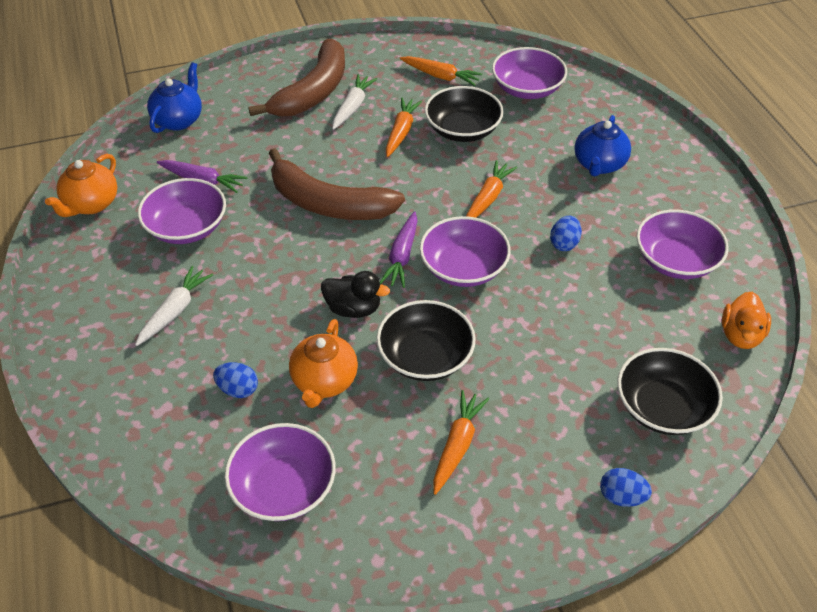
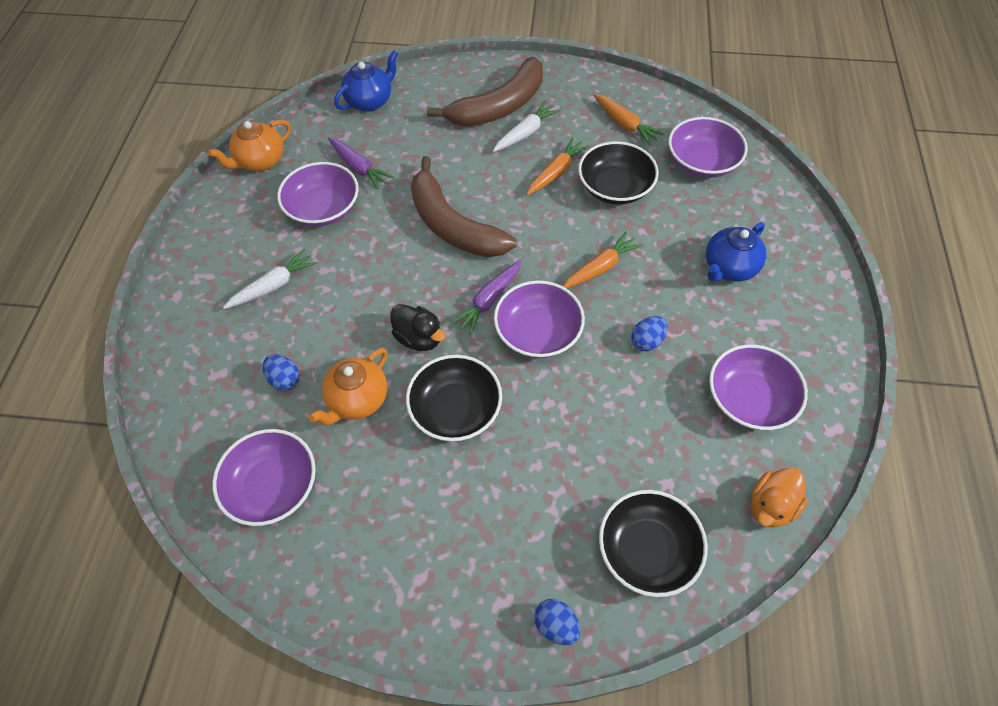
camera: 25 degrees right, 10 degrees up
(457, 445) = (436, 509): orange carrot -> none

